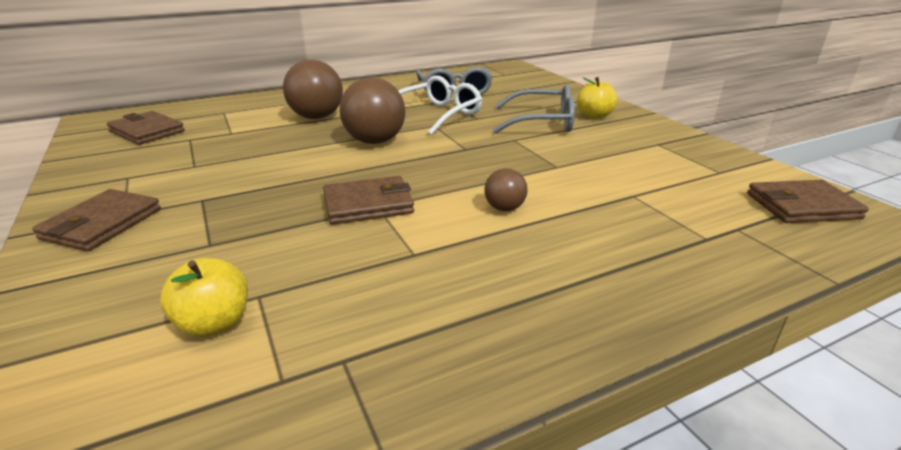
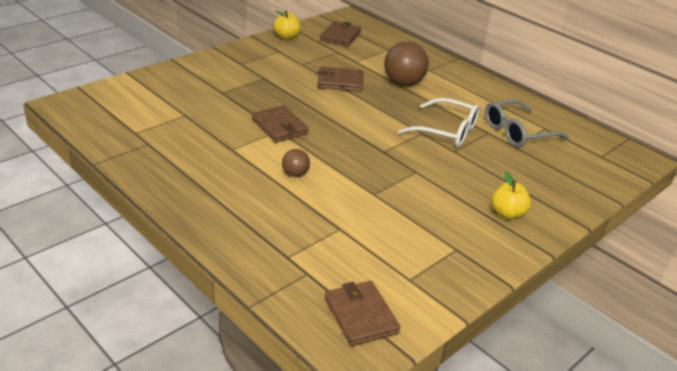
camera: 70 degrees right, 5 degrees up
(102, 224) = (230, 61): brown wallet -> brown wallet (340, 82)
(214, 323) = (164, 110): yellow apple -> yellow apple (286, 37)
(375, 141) = (373, 113): brown ball -> none
(541, 122) = (466, 184): grey glasses -> none

